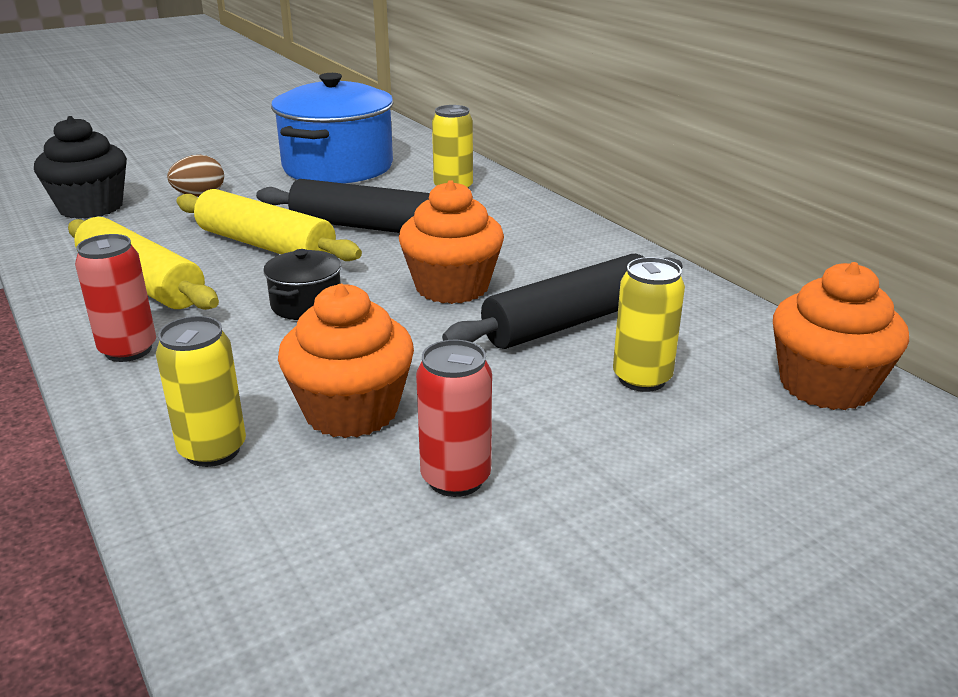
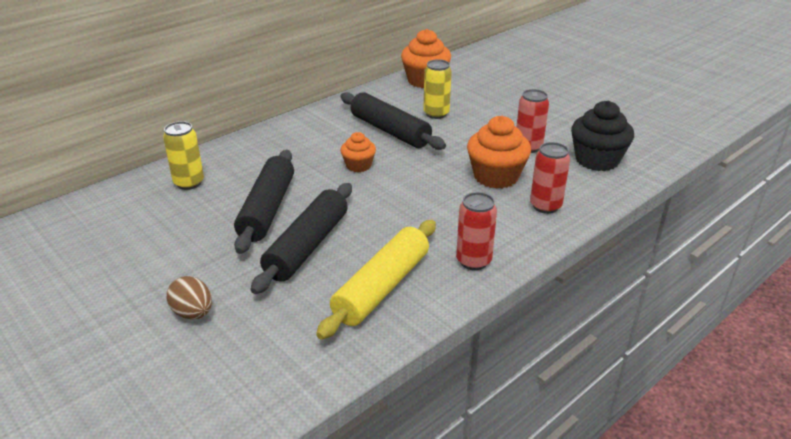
camera: 100 degrees left, 5 degrees up
(91, 207) = (223, 381): black cupcake -> black cupcake (597, 160)
(213, 450) = (545, 206): yellow can -> red can
(265, 245) = (307, 246): yellow rolling pin -> black rolling pin
(306, 304) = (395, 210): black pot -> none
(338, 167) = (122, 247): blue pot -> none
(452, 287) = (358, 166): orange cupcake -> orange cupcake, size x0.58

